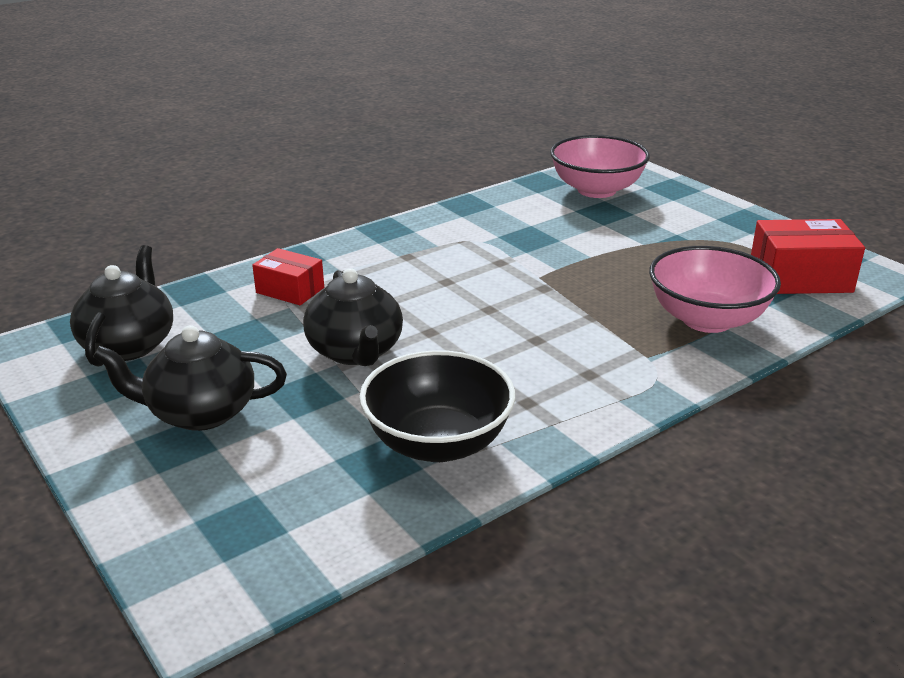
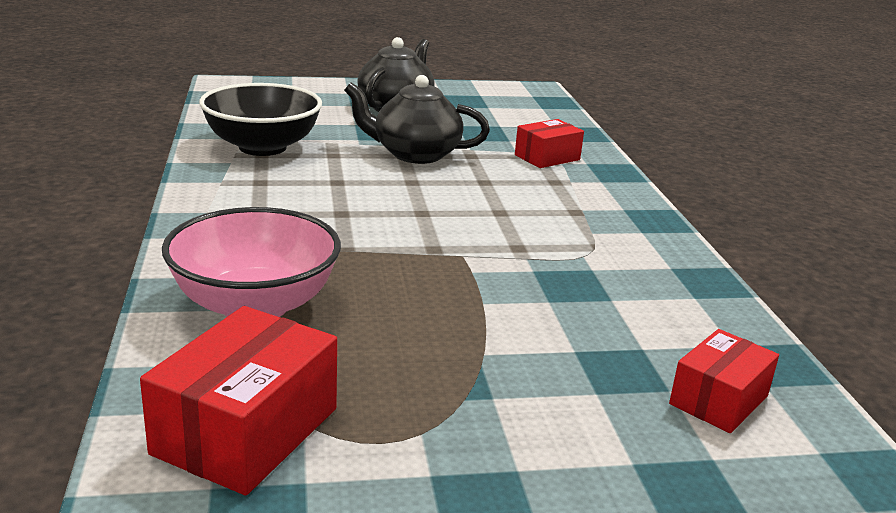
camera: 115 degrees right, 5 degrees down
(129, 344) = (509, 107): black teapot -> none
(596, 190) = (718, 400): pink bowl -> red box

